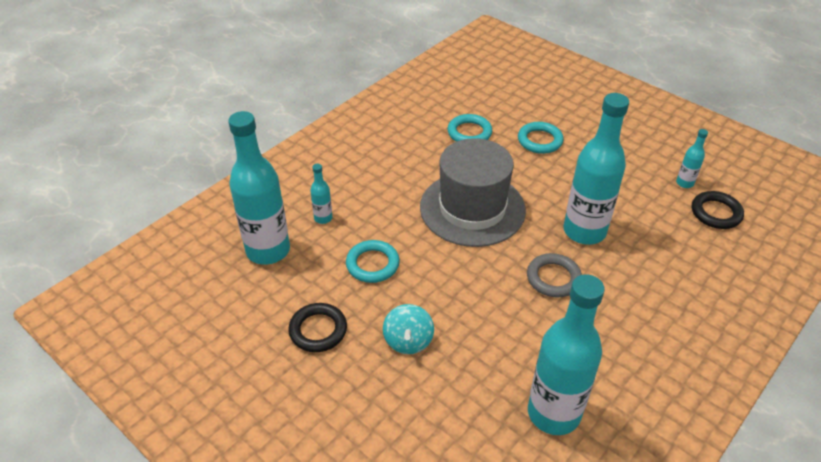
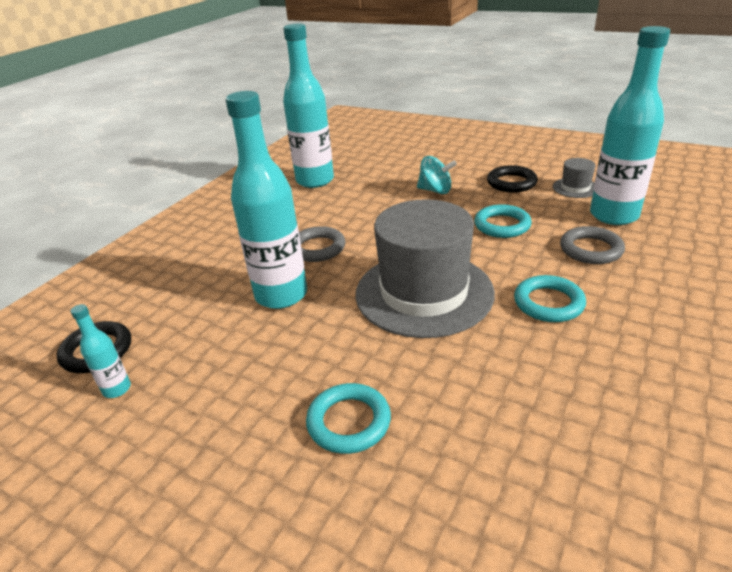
camera: 170 degrees right, 10 degrees down
(262, 301) = (575, 188): none -> grey hat
(323, 218) = (591, 249): turquoise bottle -> grey ring
(408, 341) = (435, 190): turquoise spinning top -> turquoise spinning top turned 120 degrees clockwise
(469, 133) = (480, 411): turquoise ring -> turquoise ring (548, 303)

